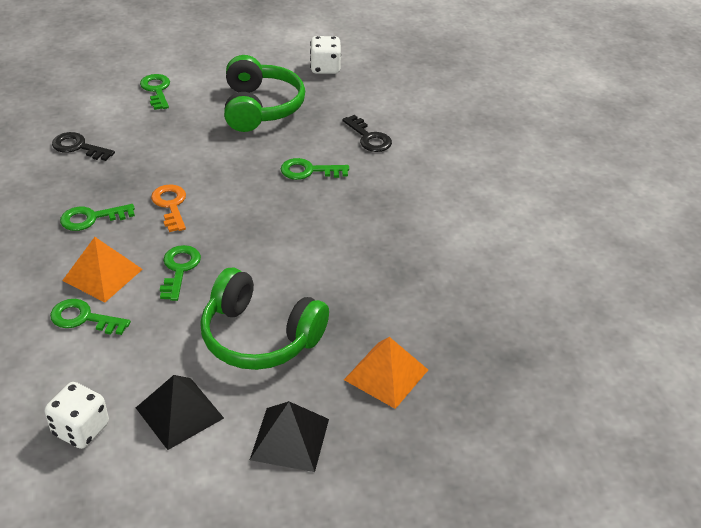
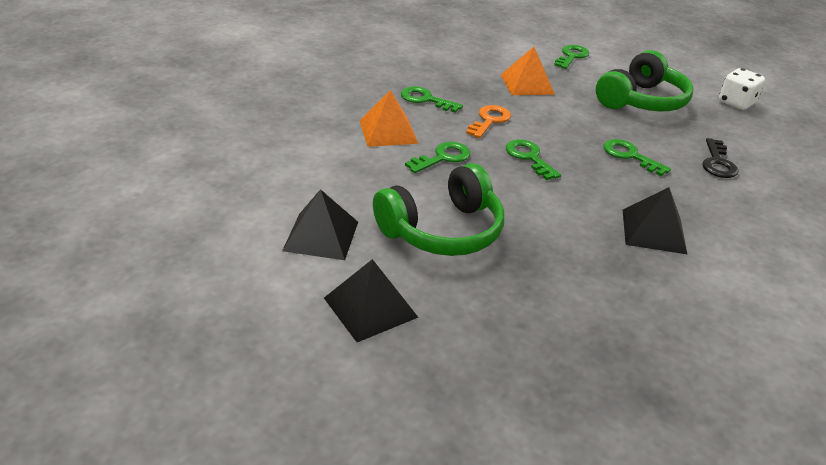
camera: 45 degrees right, 5 degrees down
(78, 147) = (472, 61): black key -> none
(81, 429) = (251, 202): white dice -> none
(83, 318) = (342, 146): green key -> green key (529, 157)
(260, 336) = (442, 230): green headphones -> green headphones turned 105 degrees counterclockwise
(386, 374) = (509, 323): orange pyramid -> orange pyramid (527, 84)
(390, 229) = (653, 231): none -> black pyramid

